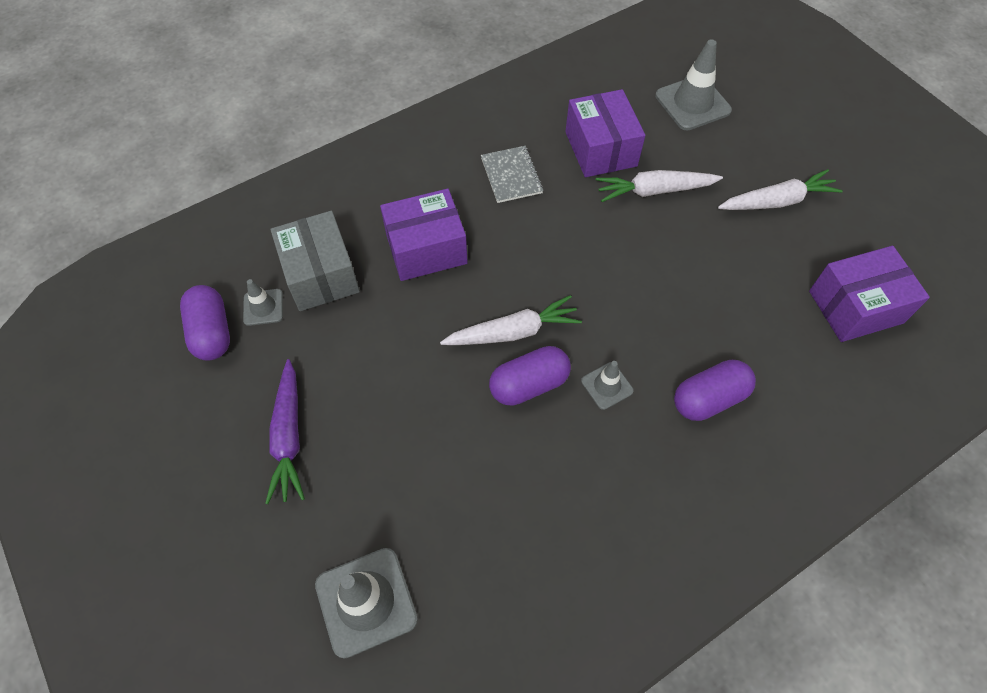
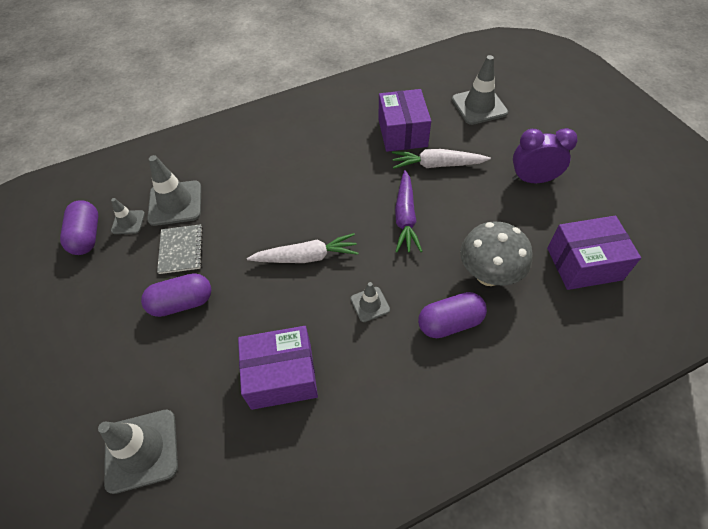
camera: 10 degrees right, 5 degrees down
(289, 437) = (119, 317): purple carrot -> purple carrot (405, 217)
(320, 274) = (175, 203): grey box -> grey traffic cone
(426, 249) = (256, 192): purple box -> purple box (281, 376)
(511, 175) = (331, 146): grey notebook -> grey notebook (181, 250)
(529, 384) = (309, 297): purple capsule -> purple capsule (182, 303)
(744, 333) = (488, 275): none -> grey mushroom
(777, 201) = (532, 179): white carrot -> purple clock

